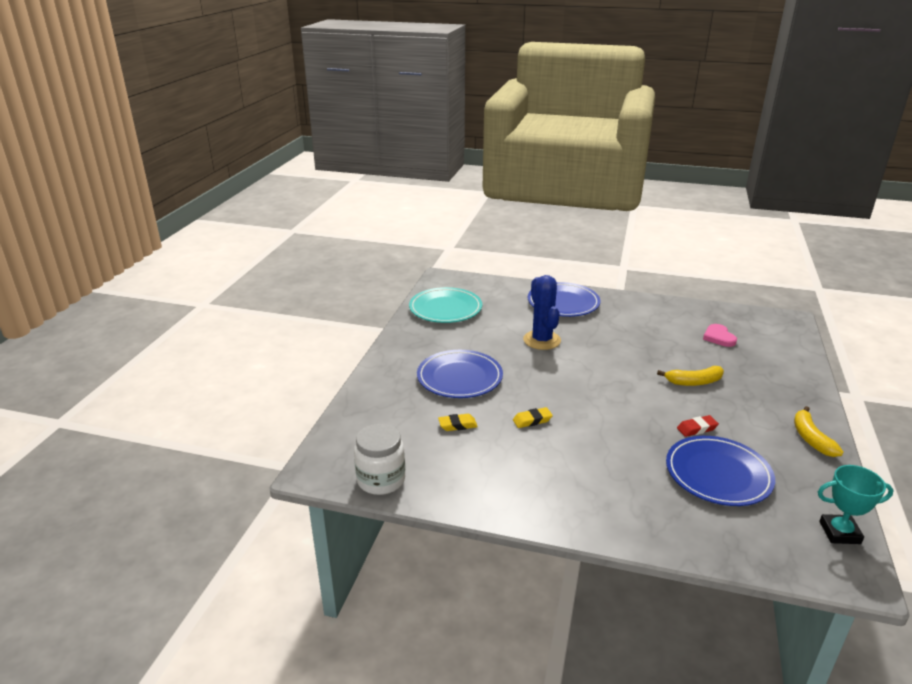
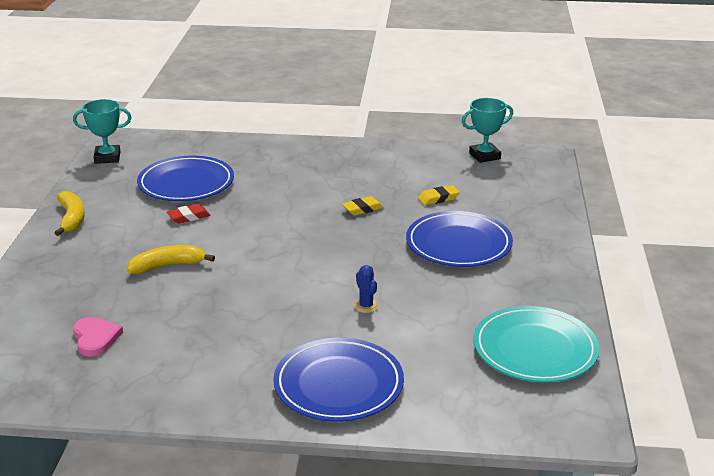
camera: 170 degrees right, 0 degrees up
(381, 480) = (484, 156): white jar -> turquoise trophy
(542, 340) = (366, 306): blue cactus -> blue cactus, size x0.45

